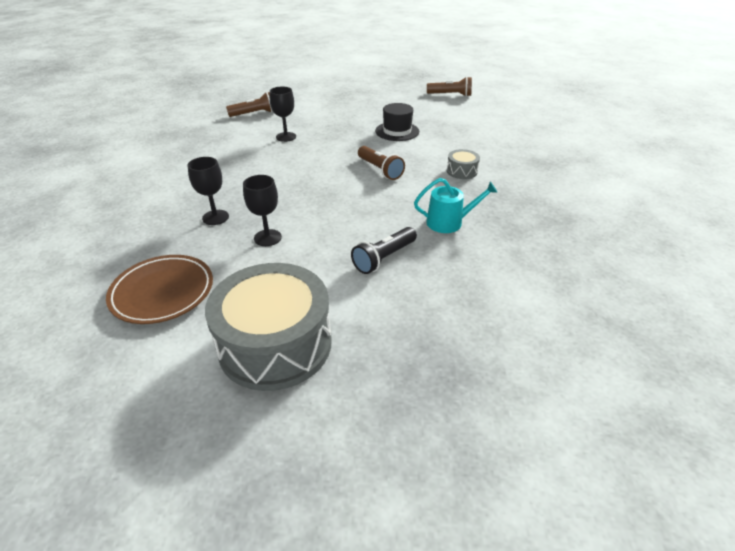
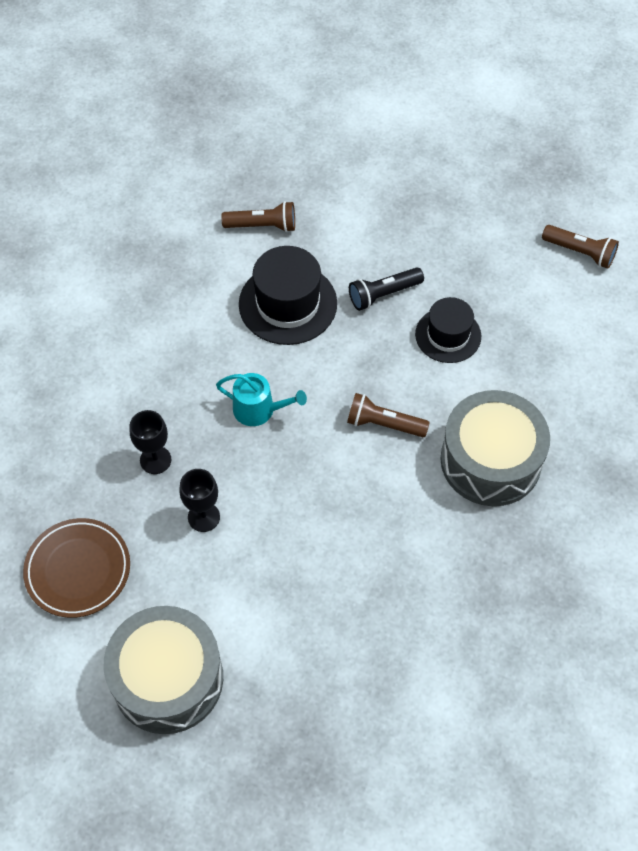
camera: 20 degrees right, 20 degrees up
(286, 137) = (288, 304): black goblet -> black hat
(380, 170) = (384, 424): brown flashlight -> brown flashlight turned 120 degrees clockwise
(384, 258) = (318, 594): black flashlight -> black flashlight (383, 294)
(449, 222) = (421, 558): turquoise watering can -> turquoise watering can (259, 410)
(461, 171) = (490, 460): grey drum -> grey drum, size x2.36

